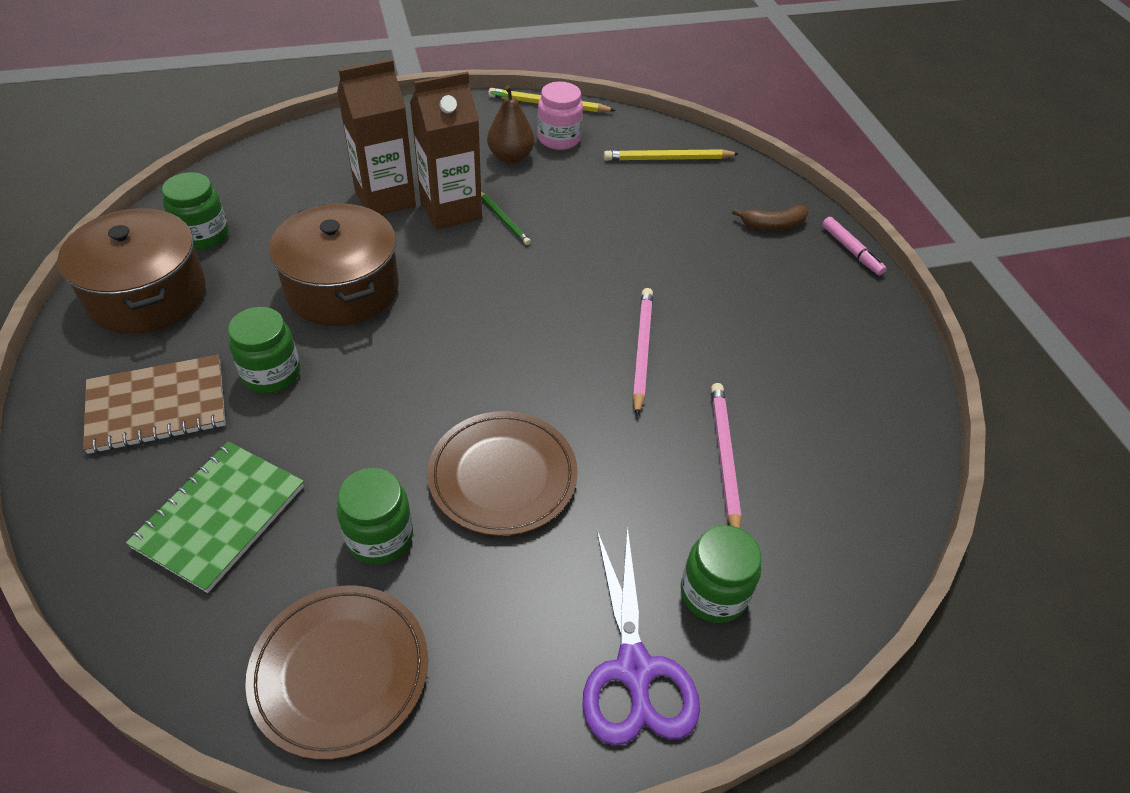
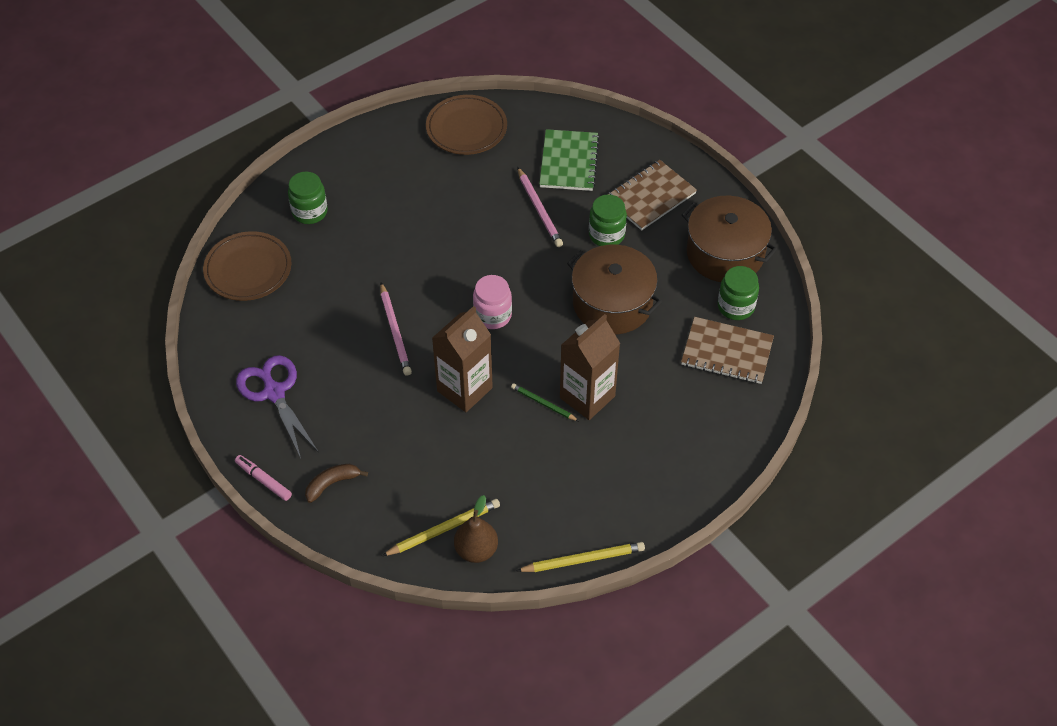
camera: 160 degrees right, 5 degrees up
(263, 199) = (727, 352): none -> brown notebook
(380, 537) = (485, 180): green jar -> none
(385, 198) = (643, 388): brown carton -> brown carton (464, 389)
(503, 476) = (441, 228): brown plate -> brown plate (248, 269)
(510, 157) = (576, 474): brown pear -> brown pear (476, 550)
(559, 139) = (549, 514): pink jar -> pink jar (492, 315)
(634, 670) = (337, 170): purple scissors -> purple scissors (274, 392)
(724, 458) = (322, 280): pink pencil -> pink pencil (539, 209)

